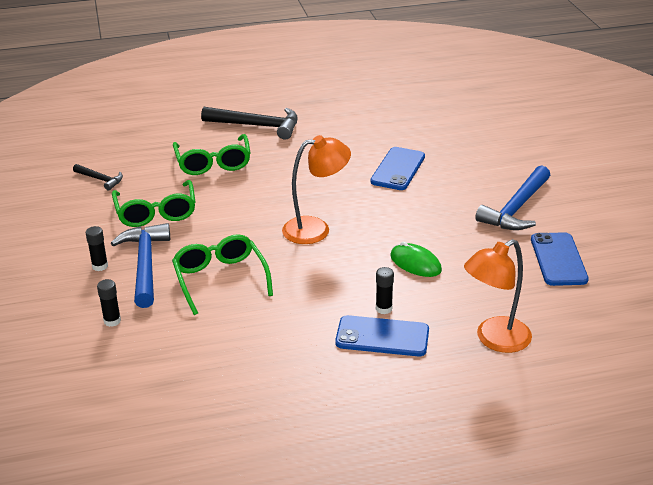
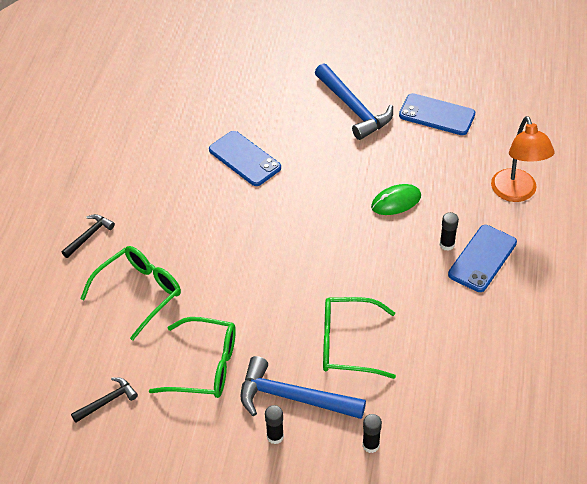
camera: 65 degrees left, 15 degrees up
(213, 162) = (138, 293): green glasses -> green glasses turned 60 degrees counterclockwise
(257, 126) = (89, 235): black hammer -> black hammer, size x0.53
(316, 229) = (307, 250): orange lamp -> none

